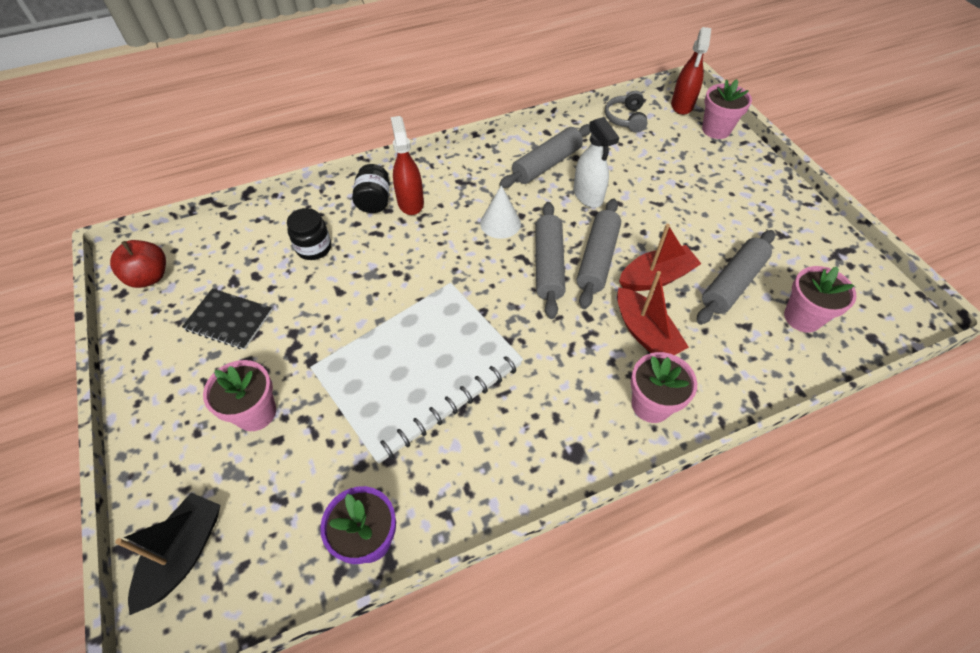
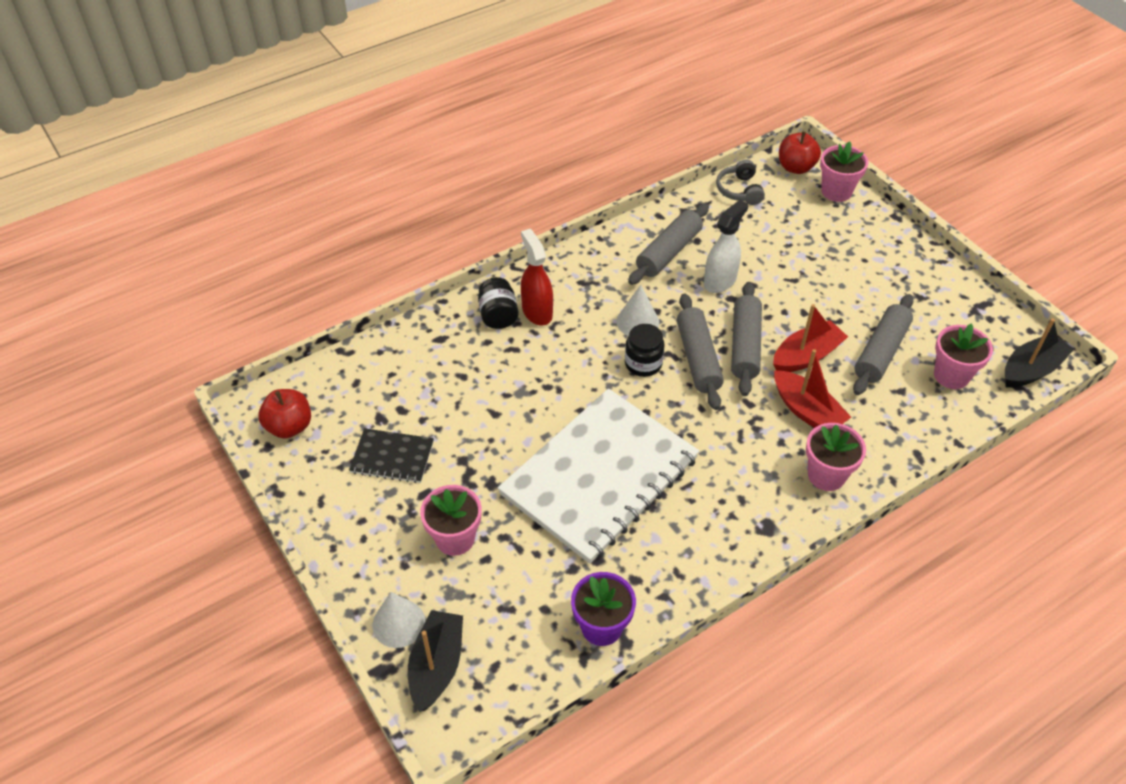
camera: 10 degrees left, 5 degrees down
(165, 497) = (398, 623): none -> white cone
(314, 248) = (452, 373): black jar -> black jar (643, 363)
(588, 196) = (720, 281): white spray bottle -> white spray bottle turned 105 degrees counterclockwise
(682, 105) = (796, 167): red spray bottle -> red apple
(889, 323) = (1031, 370): none -> black boat

